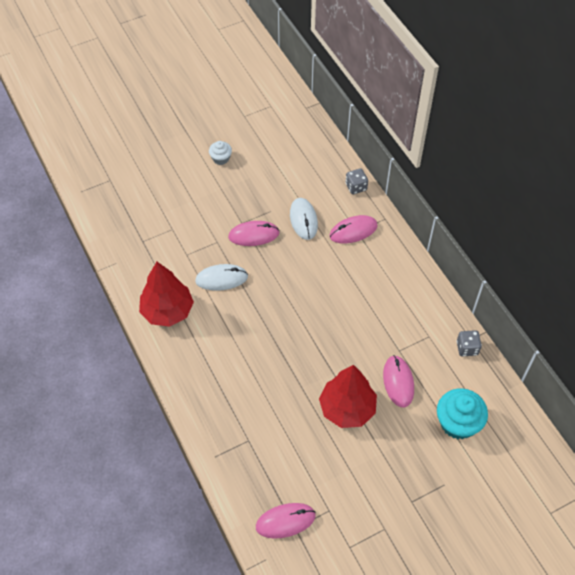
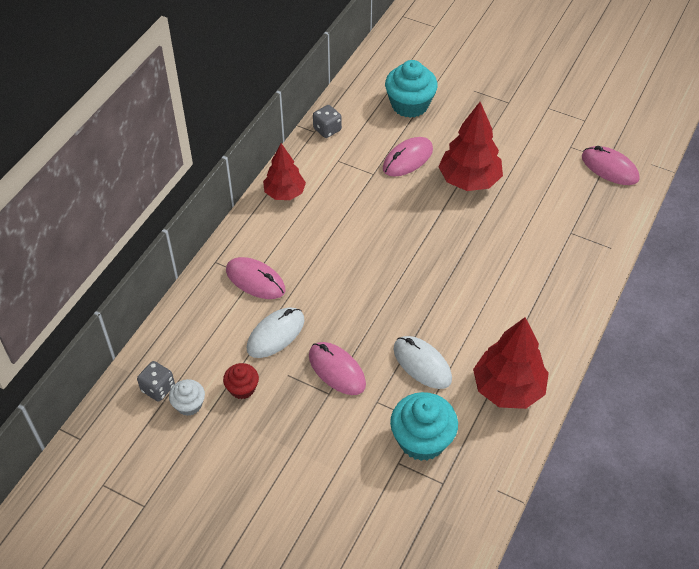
camera: 125 degrees left, 5 degrees down
(175, 248) = (422, 440): none -> turquoise cupcake
(221, 158) = (243, 484): white cupcake -> white cupcake (189, 405)
(279, 186) = (242, 388): none -> red cupcake
(356, 187) = (187, 311): grey dice -> grey dice (158, 388)
(418, 286) = (284, 193): none -> red tree

